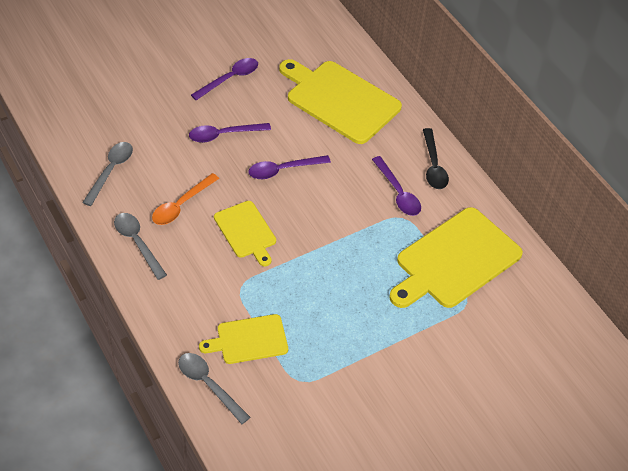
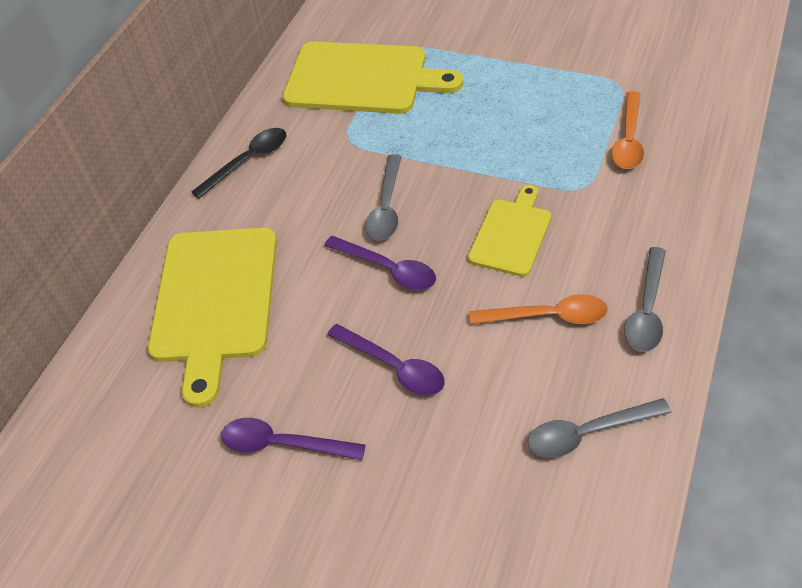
camera: 120 degrees left, 0 degrees up
(209, 385) = (708, 130): grey spoon -> grey spoon (386, 207)
(249, 340) = (628, 140): yellow cutting board -> orange spoon
(398, 193) = (318, 162): purple spoon -> none

